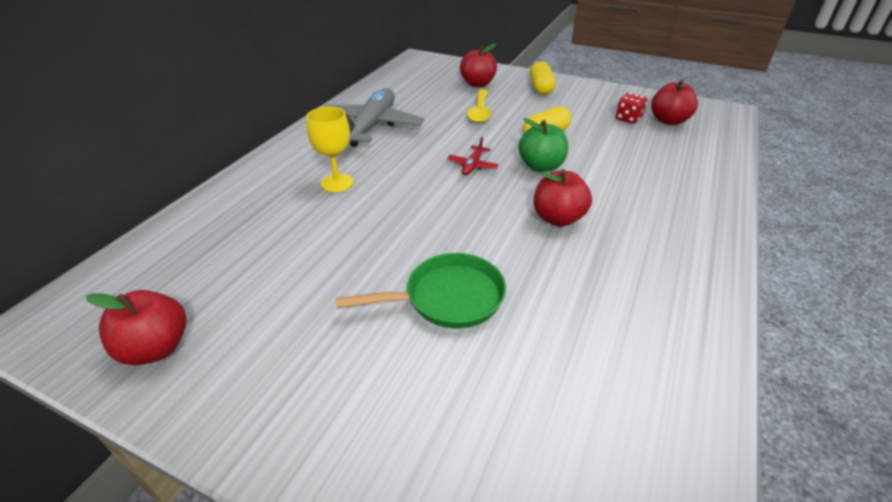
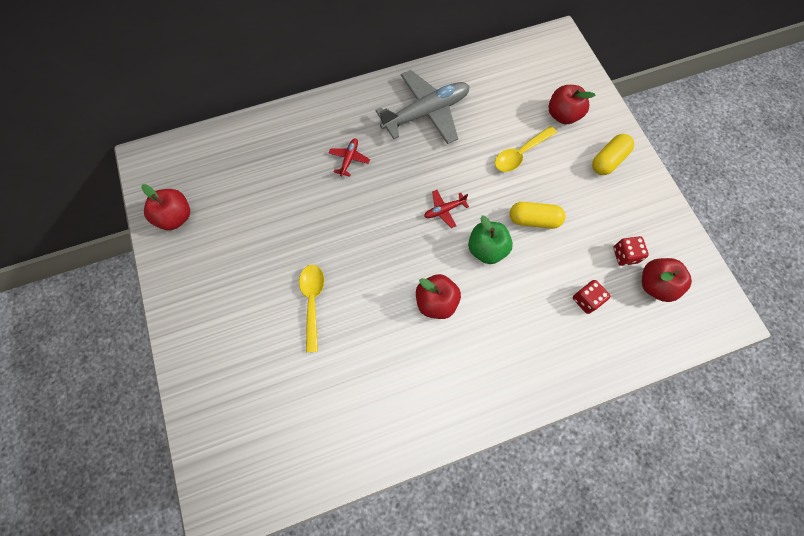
camera: 45 degrees right, 30 degrees up
(337, 183) = (349, 159): yellow goblet -> red plane
(447, 298) = (312, 302): green pan -> yellow spoon
(649, 150) = (586, 300): none -> red dice

